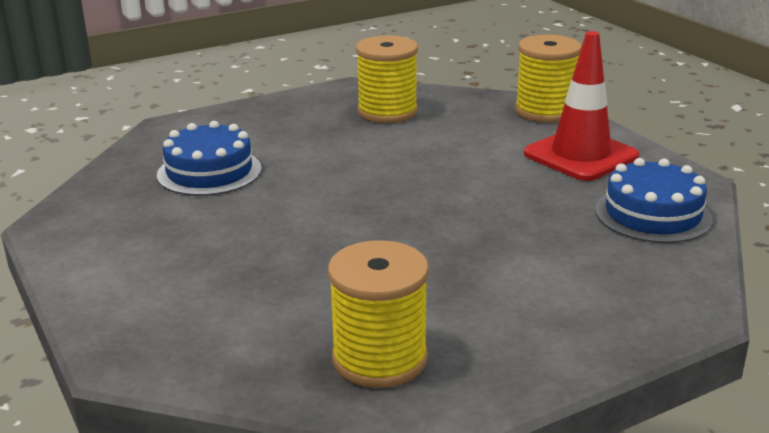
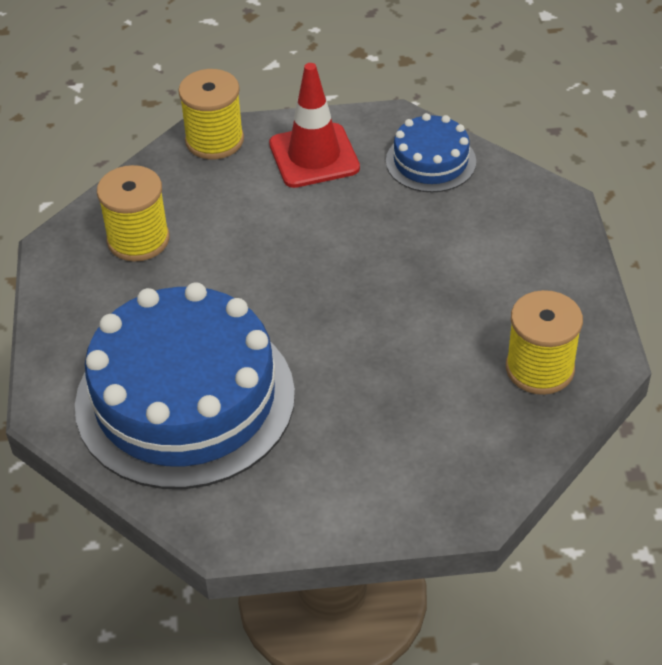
camera: 65 degrees left, 20 degrees up
(209, 172) = (185, 399): blue cake -> blue cake, size x2.10

